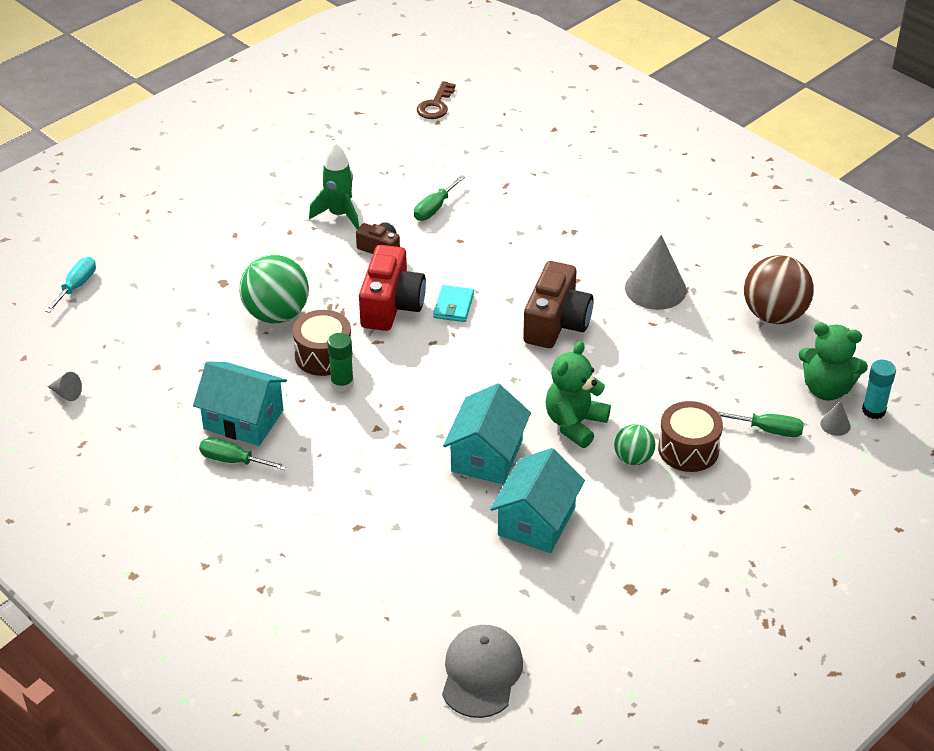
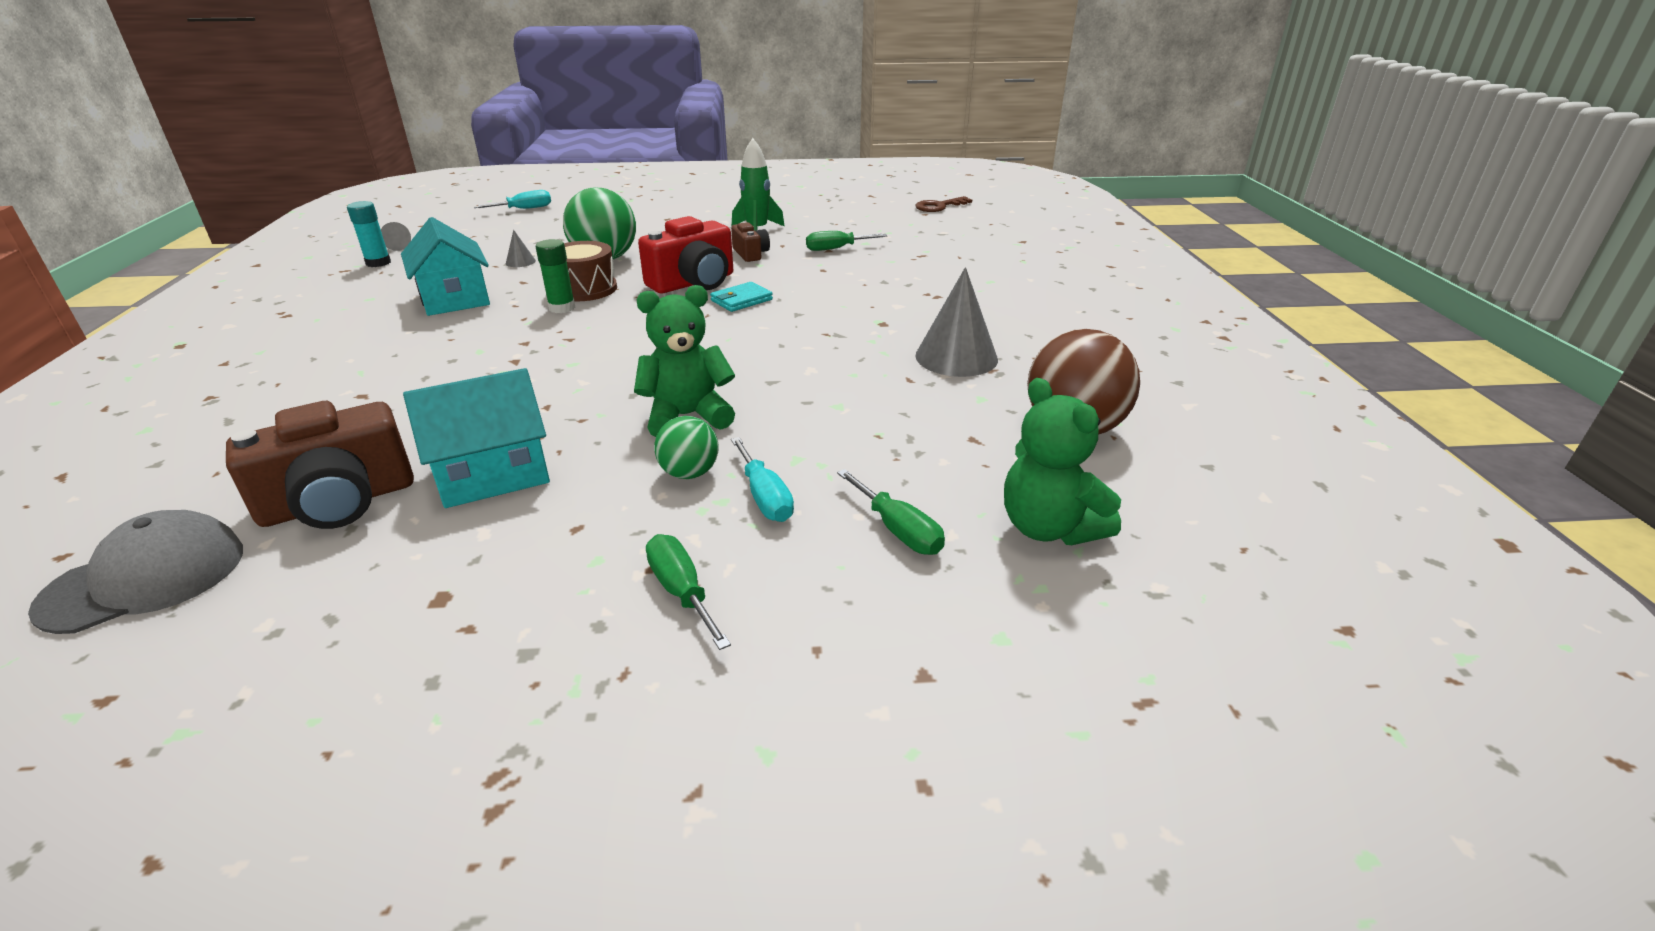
camera: 40 degrees right, 10 degrees down
(233, 460) = (393, 316): green screwdriver -> green screwdriver (682, 592)
(487, 456) = (562, 401): turquoise house -> none
(556, 323) = (810, 342): brown camera -> brown camera (339, 502)
(688, 449) = (764, 497): brown drum -> turquoise screwdriver
(835, 425) = (1007, 573): grey cone -> grey cone (520, 262)
(873, 410) = (1095, 588): turquoise glue stick -> turquoise glue stick (378, 263)

